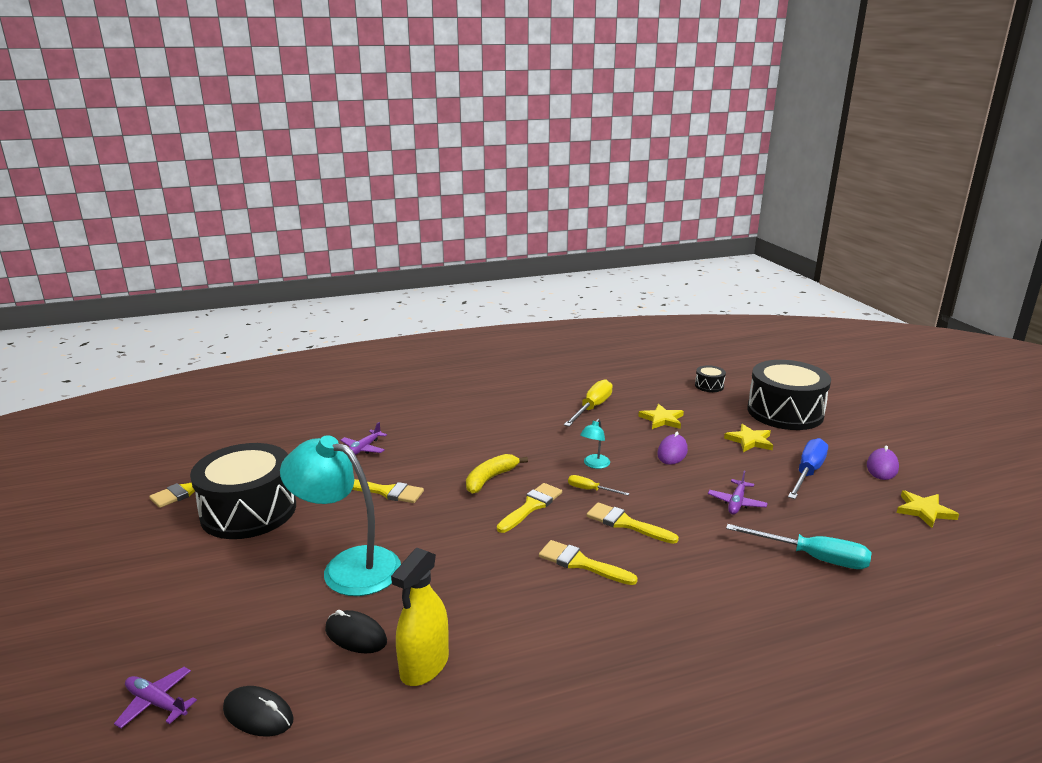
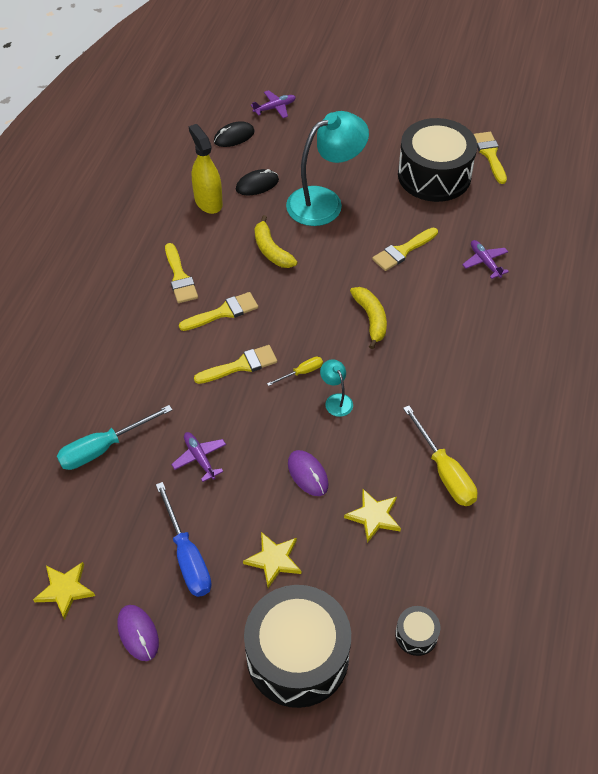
camera: 125 degrees right, 30 degrees up
(461, 571) = (271, 250): none -> yellow banana
(531, 506) = (311, 323): yellow brush -> yellow brush (180, 277)

